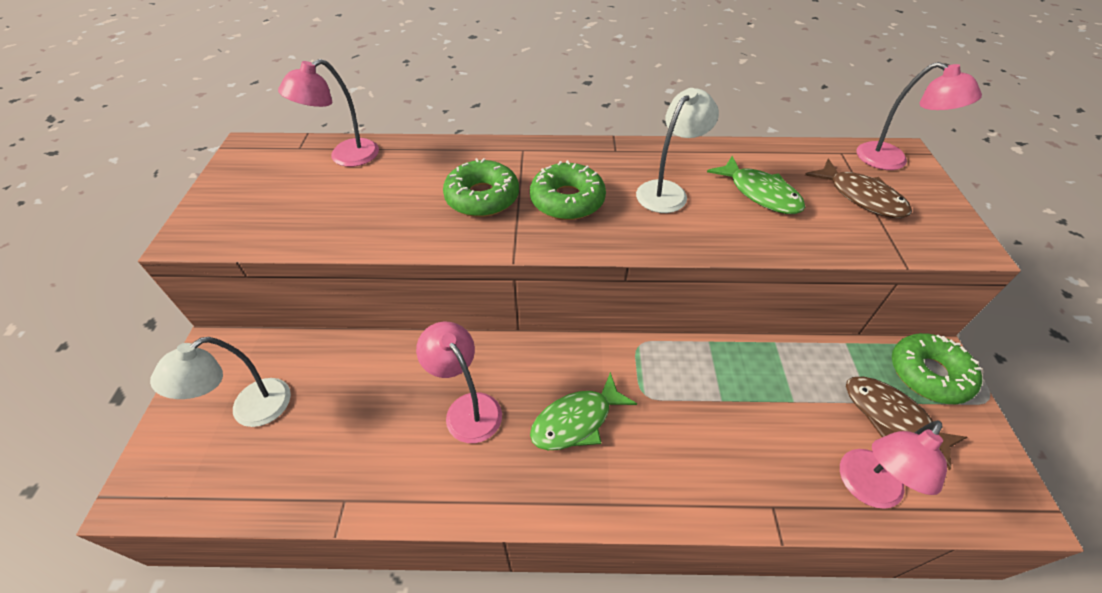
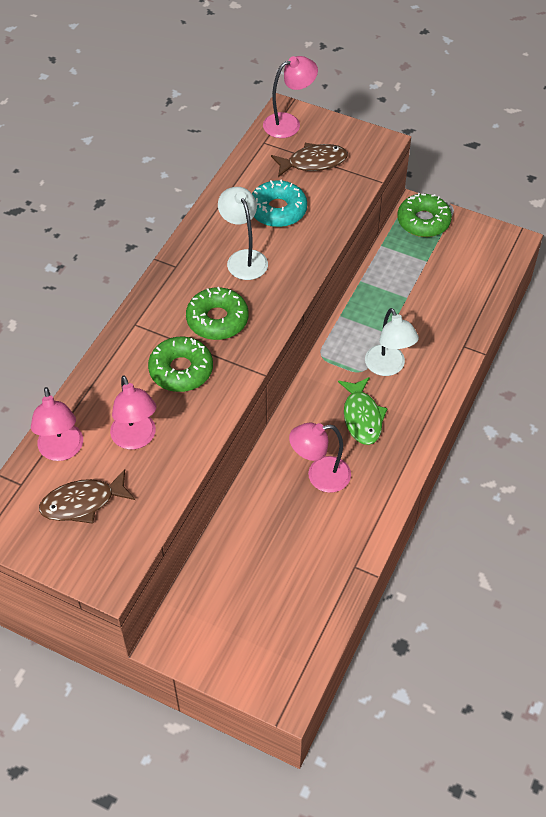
camera: 65 degrees left, 5 degrees up
(250, 410) = (248, 617): white lamp -> white lamp (388, 367)
(760, 193) = (278, 210): green fish -> turquoise donut
(864, 488) = (473, 299): pink lamp -> pink lamp (136, 439)
(891, 417) = (440, 258): brown fish -> brown fish (83, 503)

